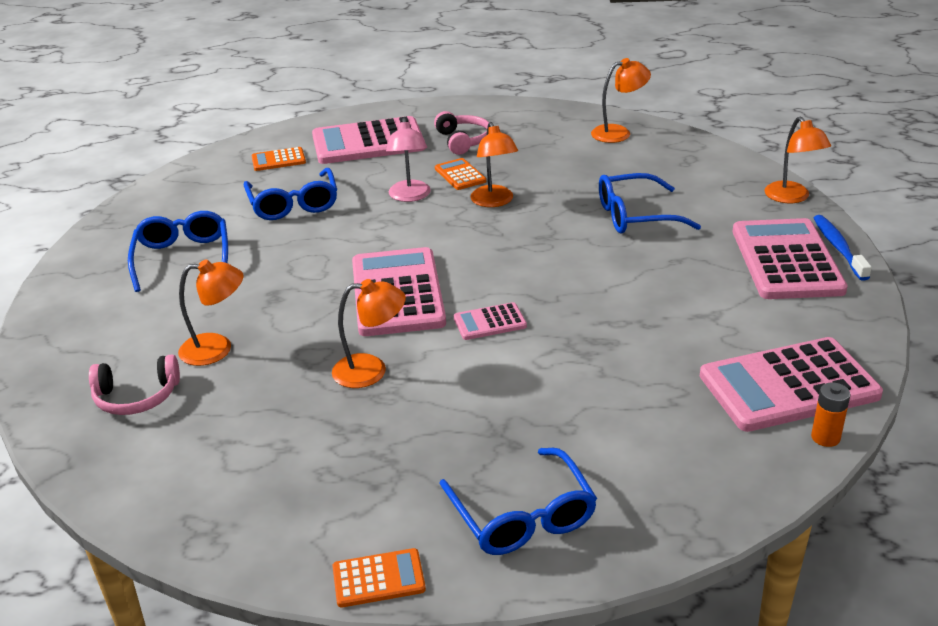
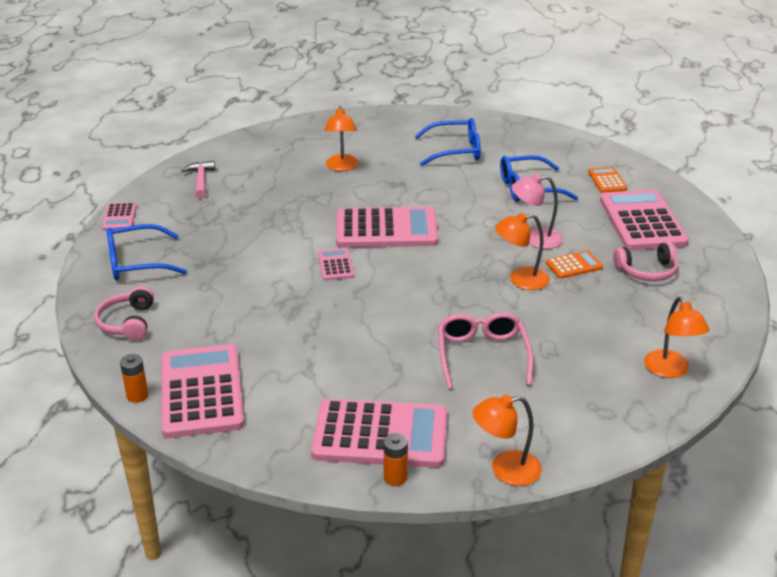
camera: 95 degrees right, 0 degrees up
(136, 397) = (303, 146): pink headphones -> pink headphones (127, 322)
(245, 497) = (201, 180): none -> pink hammer
(371, 370) = (297, 218): orange lamp -> none
(378, 579) = (119, 217): orange calculator -> pink calculator
(636, 216) = (482, 356): blue glasses -> pink glasses
(838, 247) = (395, 477): blue toothbrush -> orange battery

